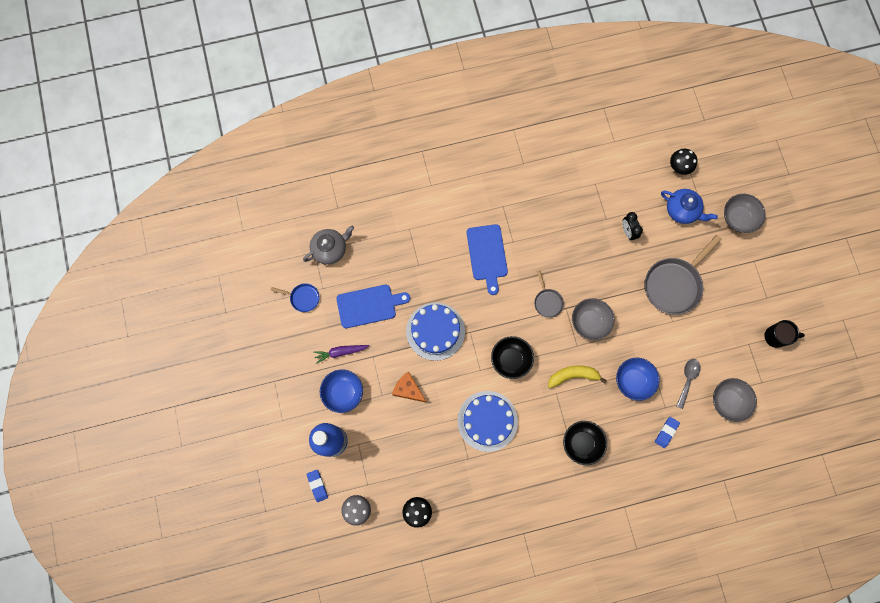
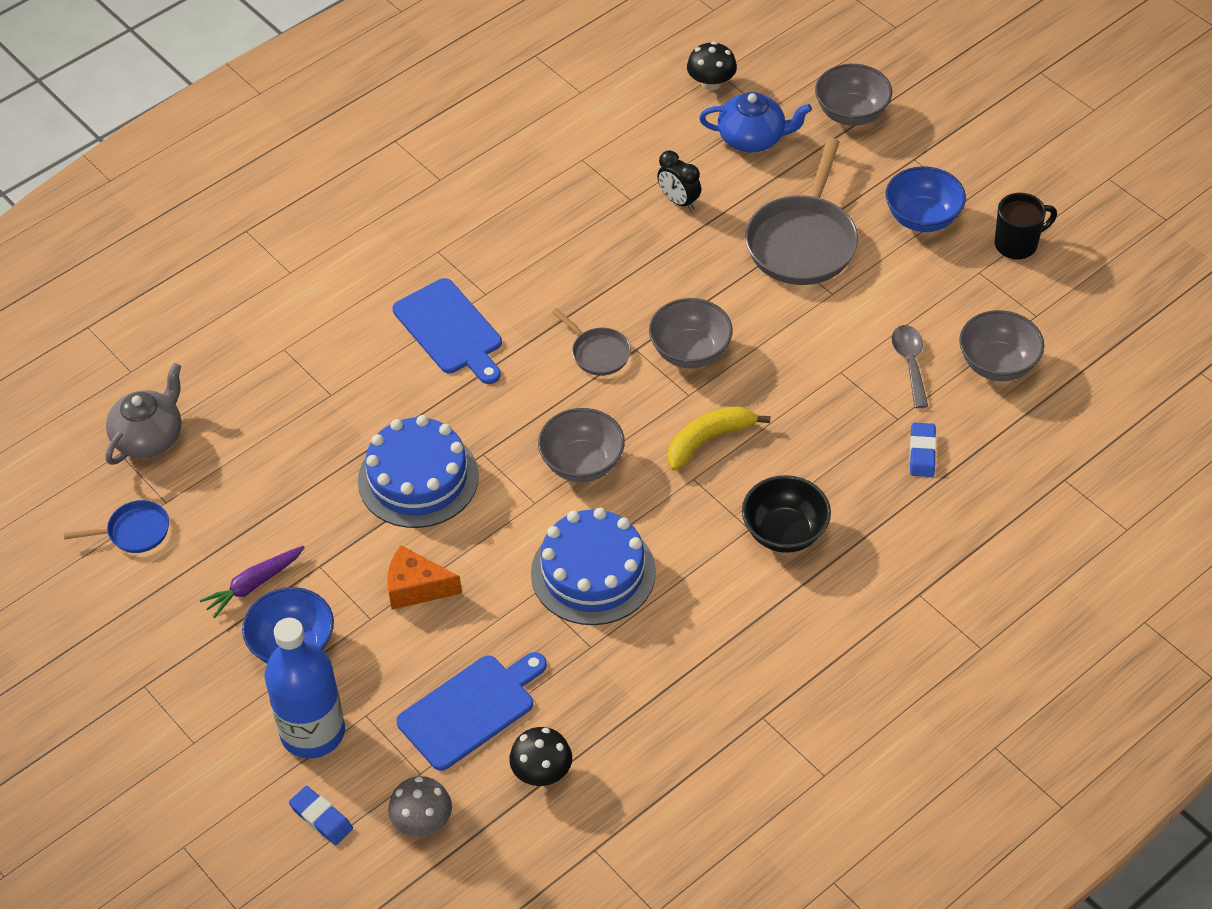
camera: 25 degrees left, 25 degrees down
(369, 305) = (270, 491): blue cutting board -> blue cutting board (470, 709)
(511, 360) = (582, 463): black bowl -> grey bowl
(633, 381) = (818, 403): blue bowl -> blue bowl (922, 218)

